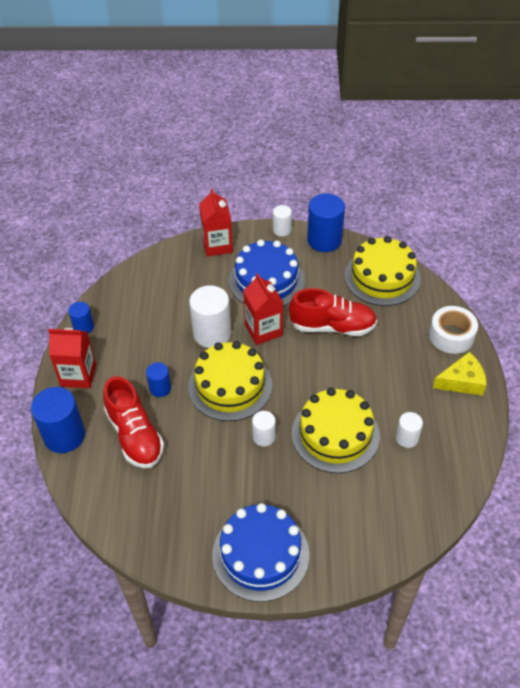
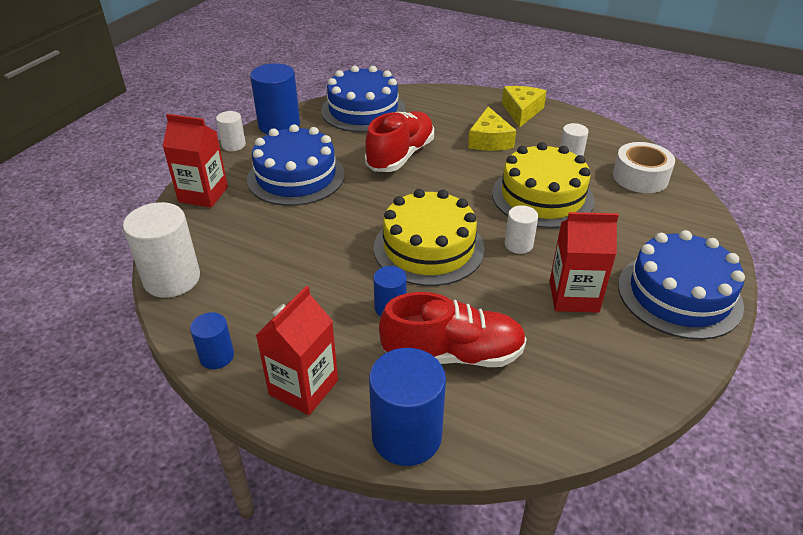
camera: 65 degrees left, 10 degrees down
(212, 333) = (338, 239): white cylinder -> white cylinder (172, 279)
(263, 330) = (366, 200): red carton -> red carton (573, 296)
(382, 277) = (363, 110): yellow cake -> blue cake
(395, 374) = (489, 140): none -> yellow cheese
(451, 336) = (466, 100): white tape -> white tape (640, 177)

